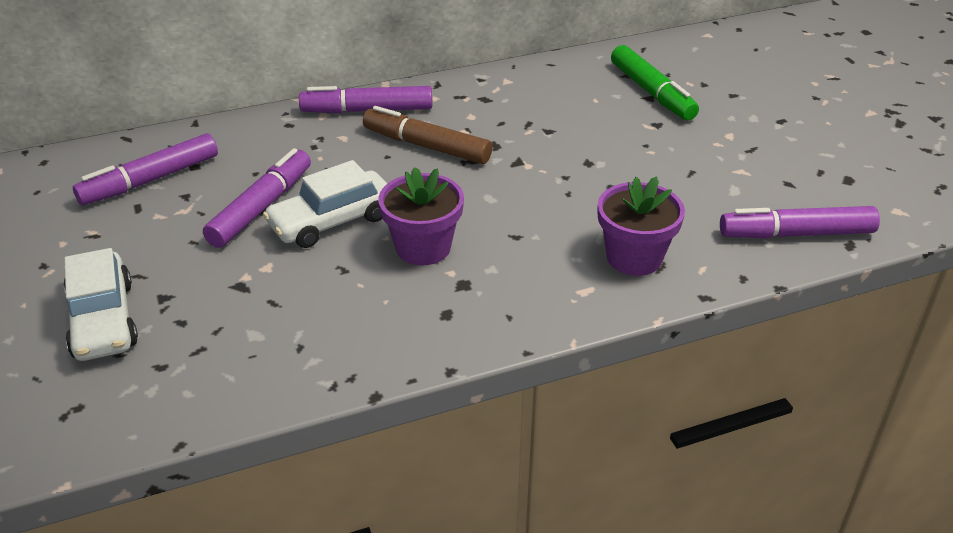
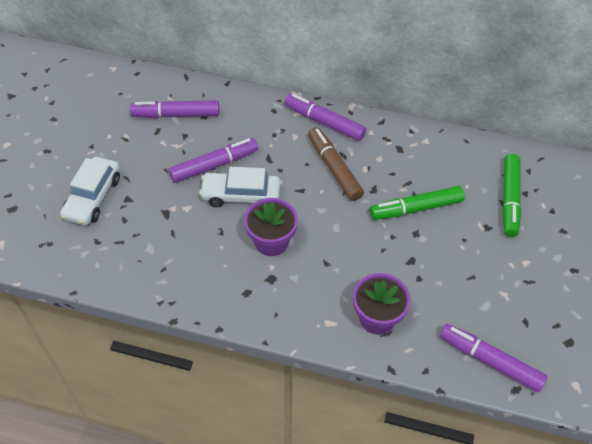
camera: 35 degrees right, 15 degrees up
(563, 141) = (416, 208): none -> green marker

